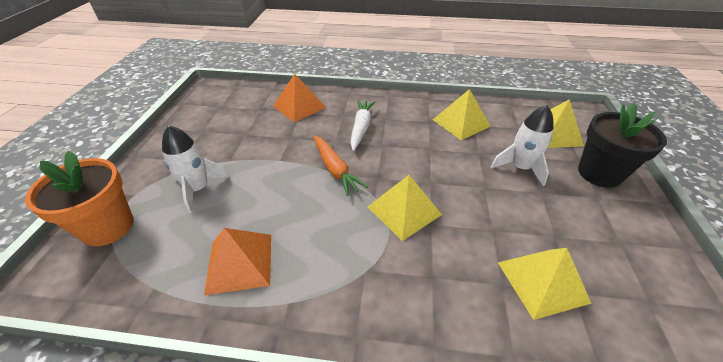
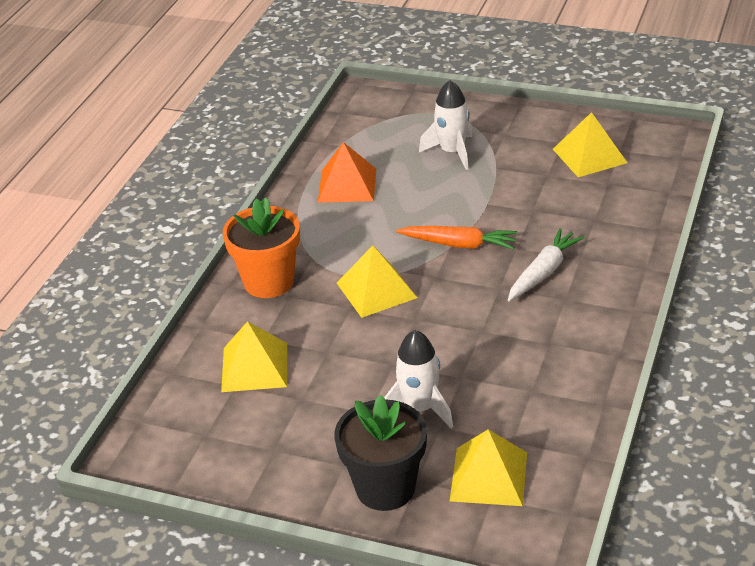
camera: 105 degrees right, 5 degrees down
(108, 227) = (414, 111): orange flower pot -> orange flower pot (269, 282)
(299, 106) = (610, 217): orange pyramid -> none
(335, 169) = (459, 244): orange carrot -> orange carrot turned 150 degrees counterclockwise
(361, 128) = (543, 272): white carrot -> white carrot turned 75 degrees counterclockwise
(461, 123) = (539, 376): yellow pyramid -> yellow pyramid (589, 156)

